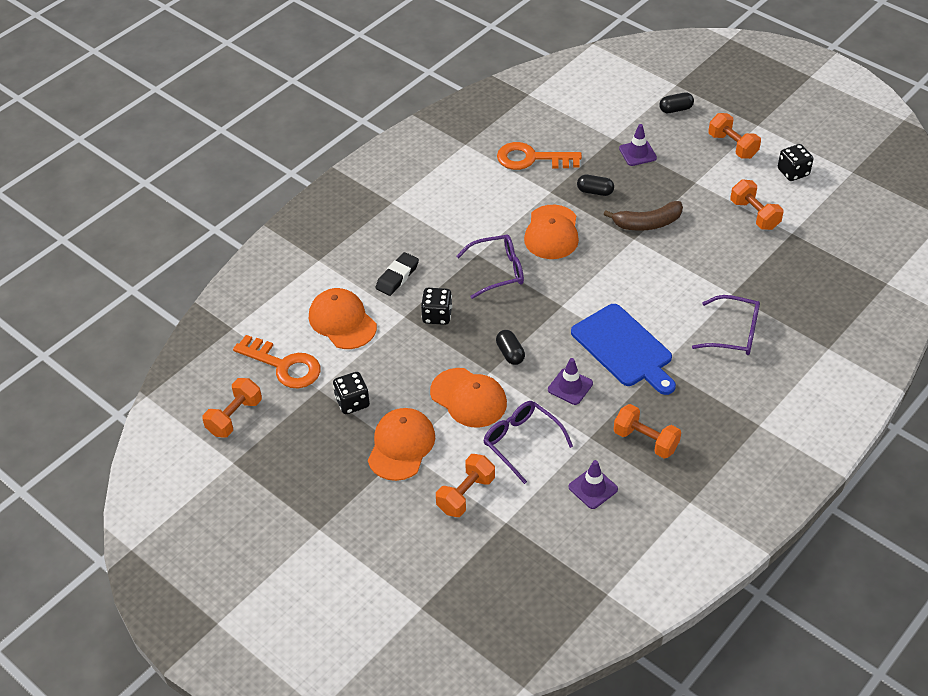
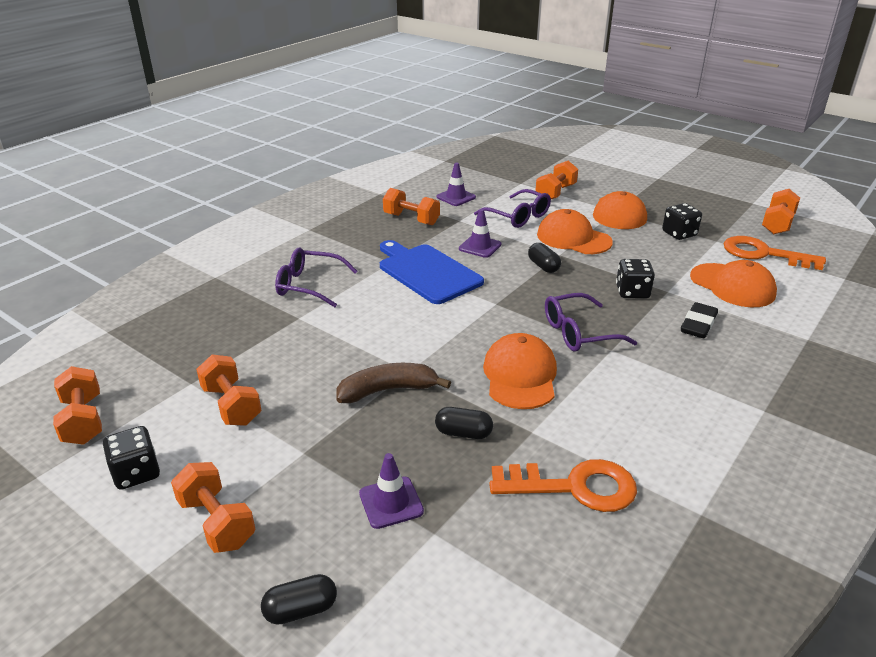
camera: 175 degrees right, 15 degrees down
(850, 206) = (83, 420): none -> orange dumbbell

